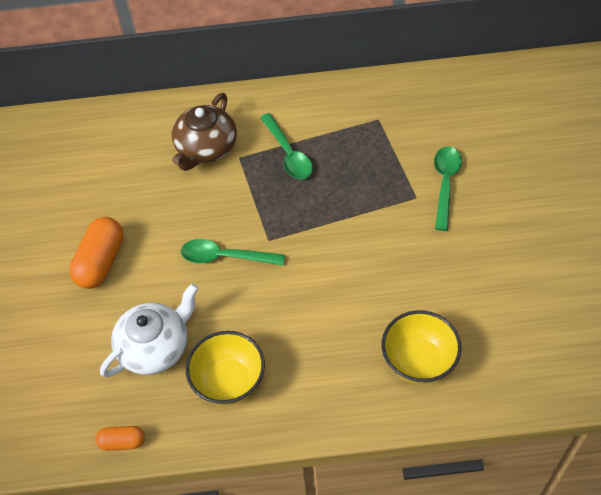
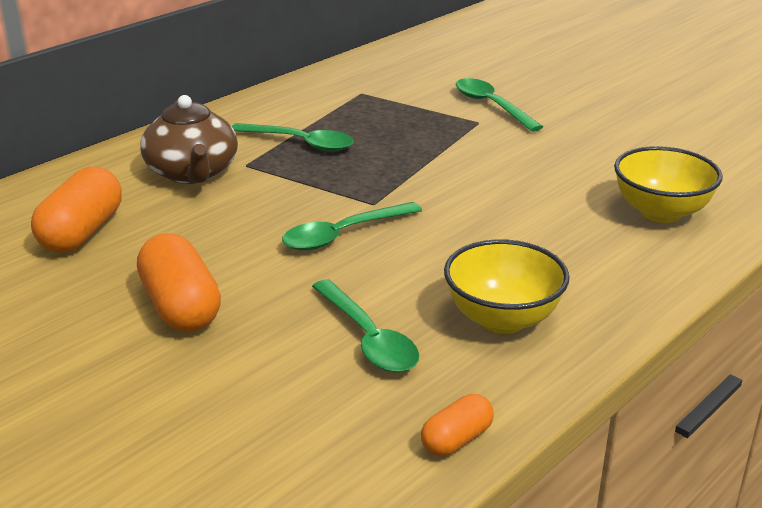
camera: 45 degrees left, 25 degrees down
(111, 170) = (82, 232): none -> orange capsule
(155, 347) = (368, 338): white teapot -> green spoon

